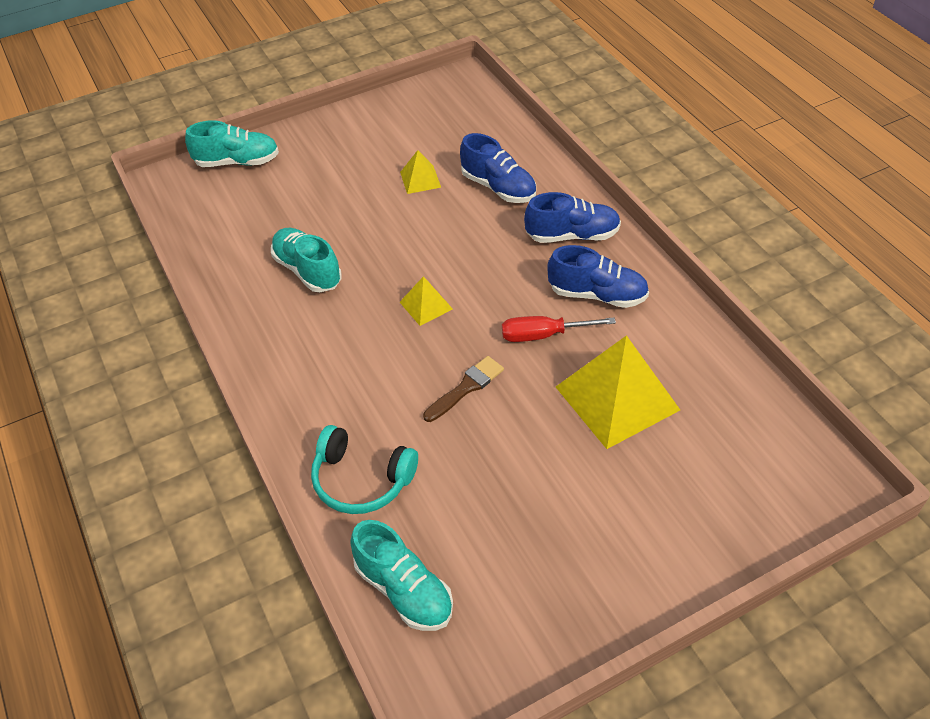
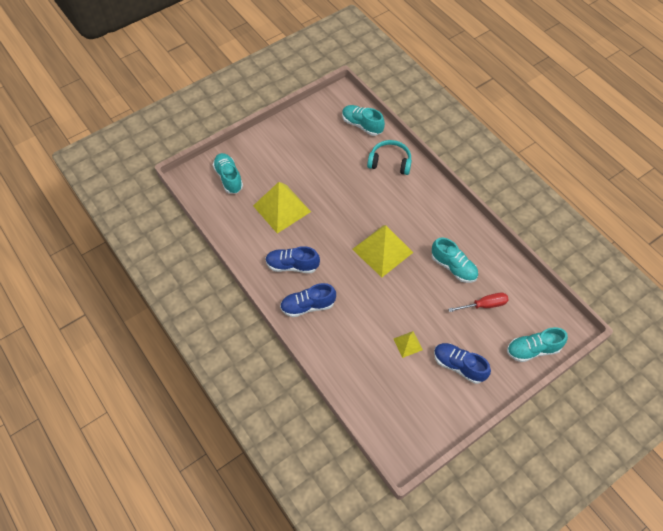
camera: 170 degrees right, 10 degrees up
(426, 305) = (382, 250): yellow pyramid -> yellow pyramid, size x2.09
(466, 387) = (353, 207): brown brush -> none
(498, 187) = (356, 341): blue shoe -> blue shoe (459, 366)
(544, 335) = (318, 238): red screwdriver -> red screwdriver (484, 305)
(741, 477) = (229, 178): none -> turquoise shoe

